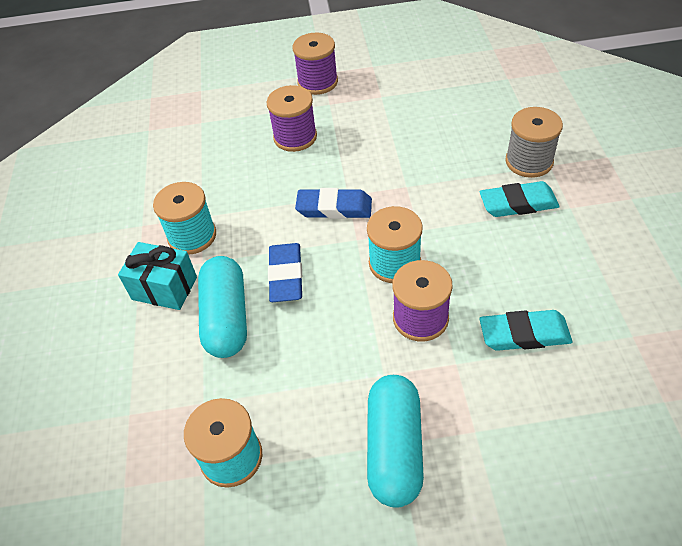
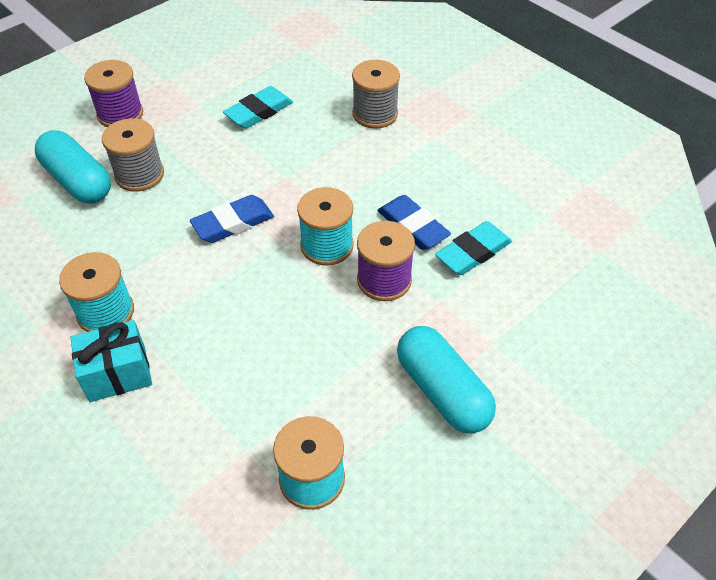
camera: 40 degrees left, 0 degrees up
(226, 318) = (207, 367): turquoise capsule -> turquoise capsule (78, 181)
(286, 276) = (235, 303): blue eraser -> blue eraser (413, 226)
(295, 137) = (139, 175): purple spool -> grey spool
(518, 203) = (392, 152): turquoise eraser -> turquoise eraser (259, 112)

